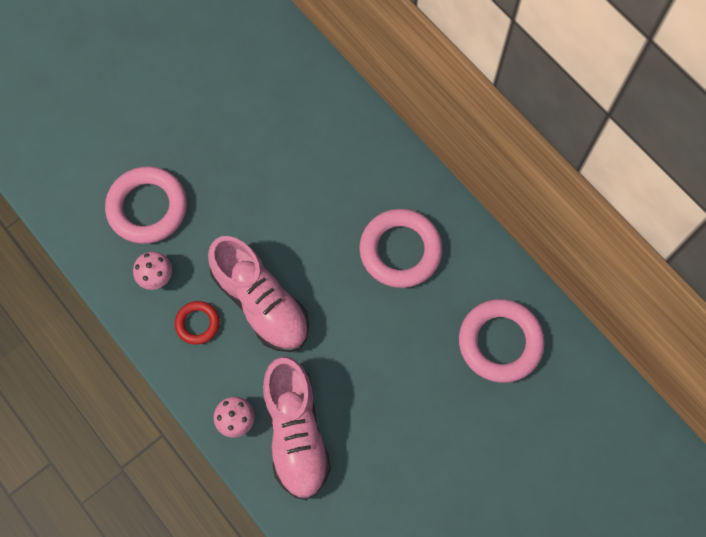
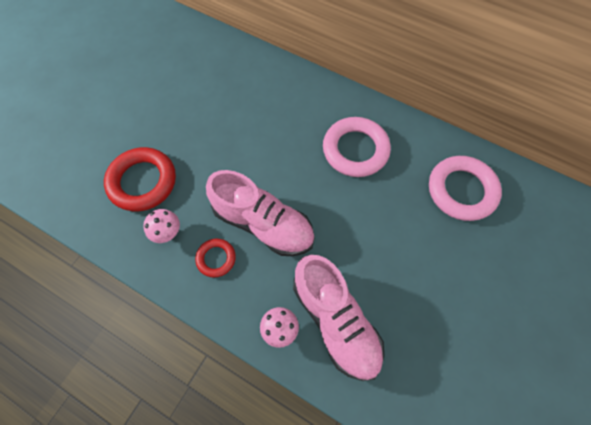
camera: 20 degrees left, 5 degrees down
(147, 208) = (142, 182): pink ring -> red ring

